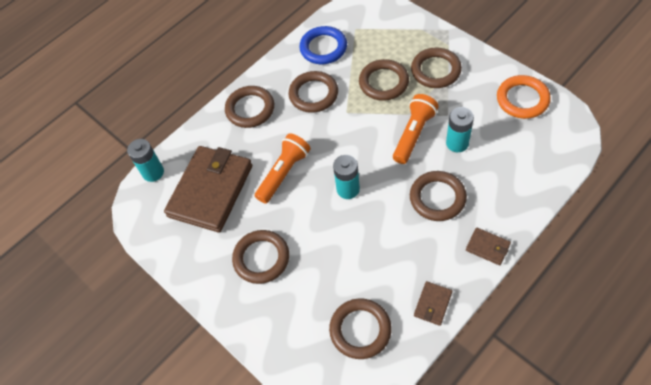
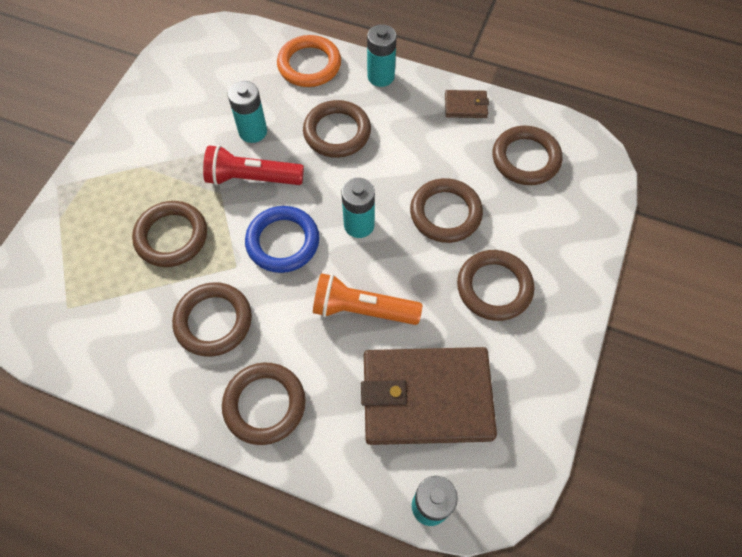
camera: 120 degrees left, 5 degrees up
(323, 48) = (116, 340): blue ring -> blue ring (283, 242)
(413, 134) = (252, 178): orange flashlight -> red flashlight
(435, 70) = (138, 181): brown ring -> brown ring (445, 213)
(487, 247) = (381, 76): brown wallet -> turquoise battery
(522, 99) = (169, 84): orange ring -> orange ring (309, 65)

